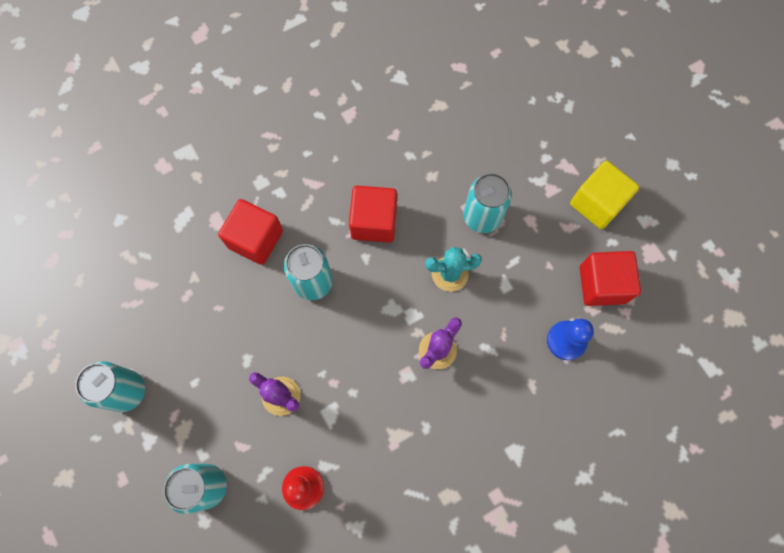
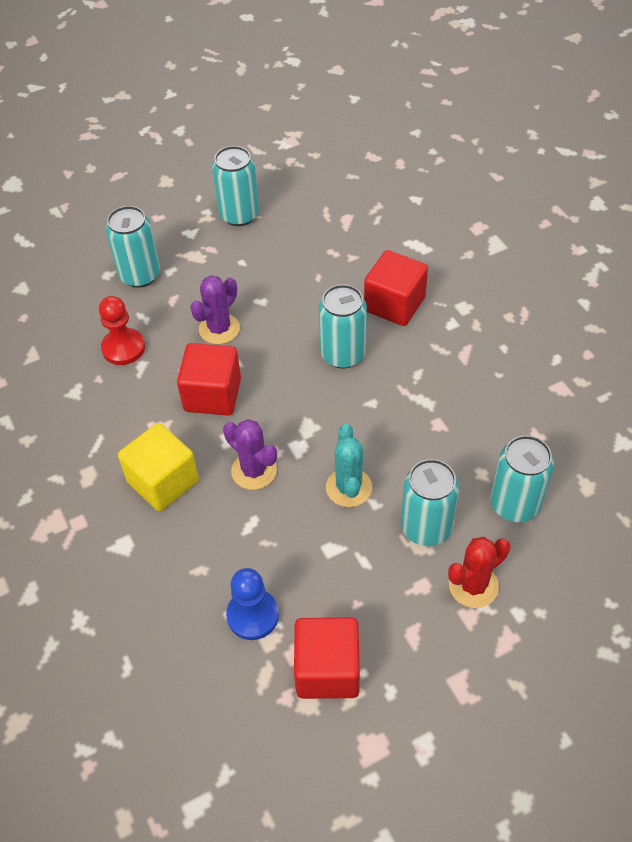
camera: 95 degrees right, 20 degrees down
(374, 222) = (417, 411): red cube -> red cube (212, 395)
(458, 154) = (515, 504): none -> turquoise can
(527, 186) = (473, 585): none -> red cactus
(597, 203) = (450, 677): yellow cube -> yellow cube (163, 481)

